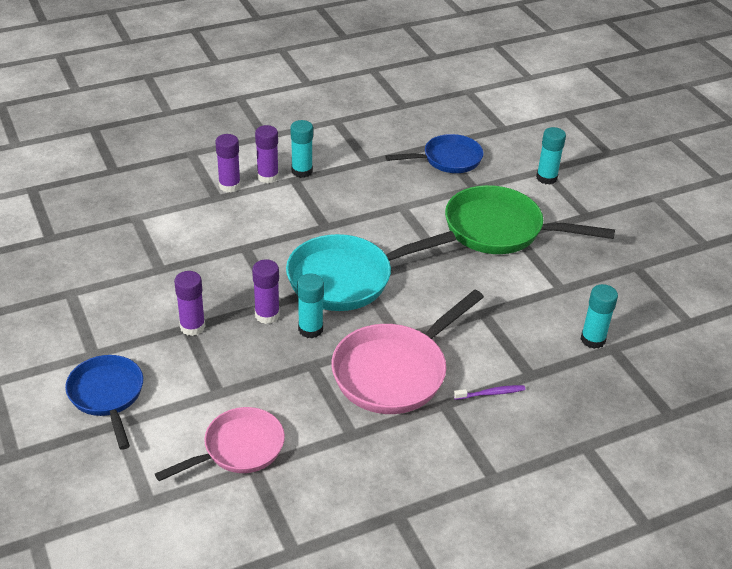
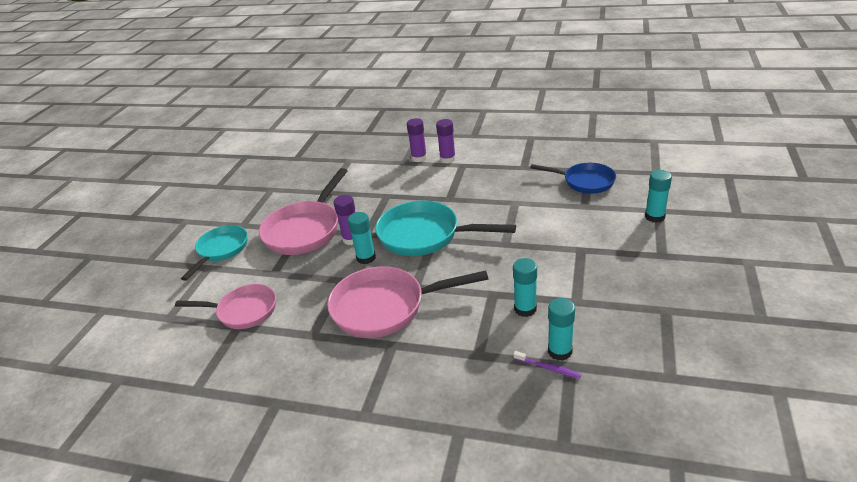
camera: 45 degrees right, 5 degrees down
(107, 396) = (221, 250): blue pan -> turquoise pan
(192, 327) = (305, 230): purple glue stick -> pink pan
(302, 171) = (472, 161): turquoise glue stick -> turquoise glue stick (525, 309)
(491, 393) = (432, 353): purple toothbrush -> purple toothbrush (548, 368)
(501, 229) = (573, 241): green pan -> none

